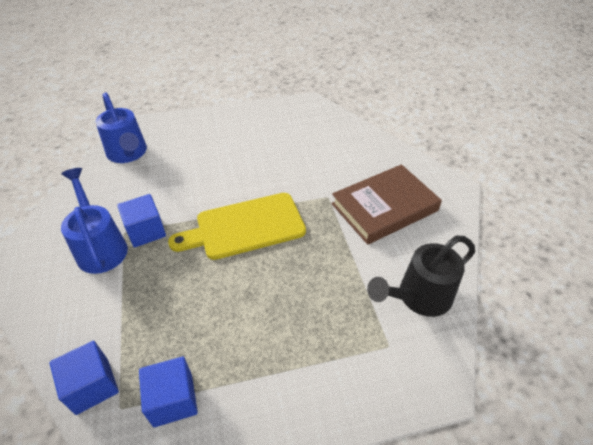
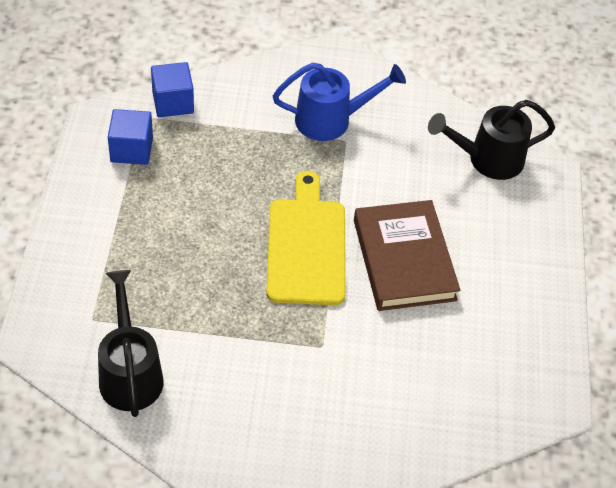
camera: 105 degrees right, 5 degrees up
(128, 154) = (487, 159): blue watering can -> black watering can
(146, 231) = (338, 158): blue cube -> none
(384, 207) = (276, 403): brown book -> brown book (404, 260)

